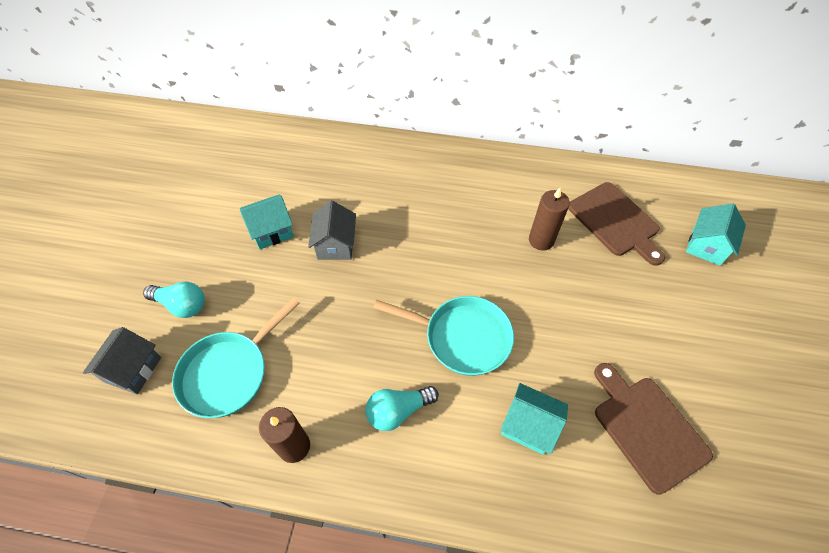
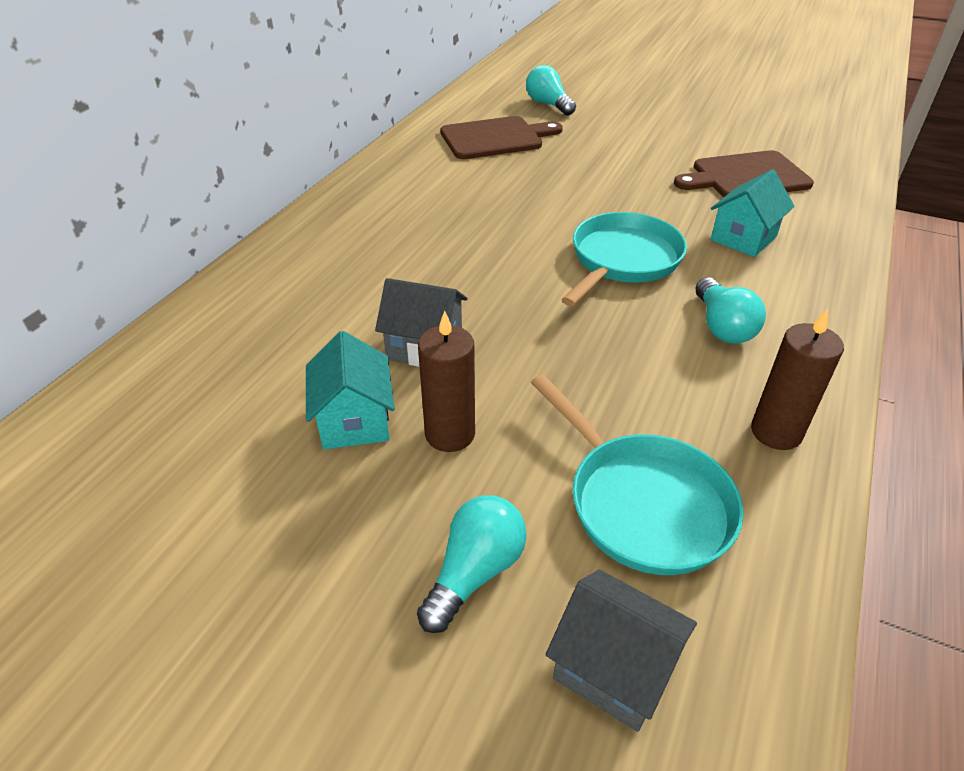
camera: 75 degrees left, 15 degrees down
(541, 240) = (500, 183): brown candle -> brown candle (450, 434)
(706, 246) = (548, 104): turquoise house -> turquoise light bulb

